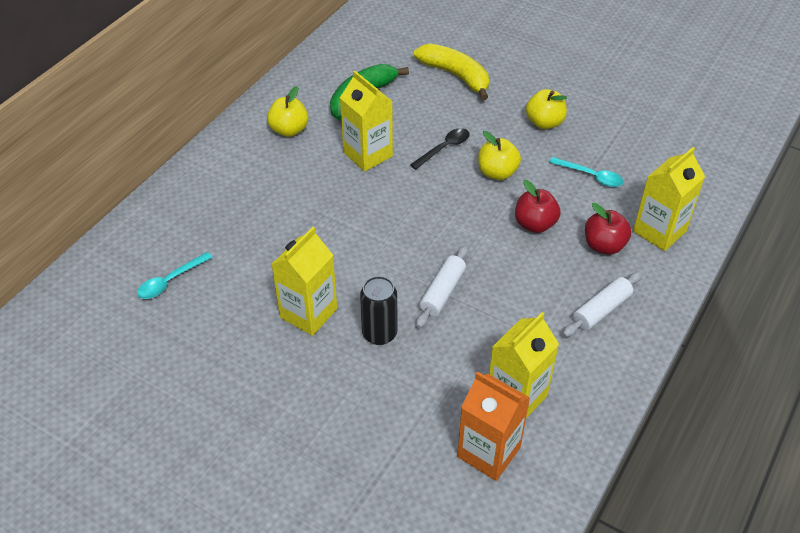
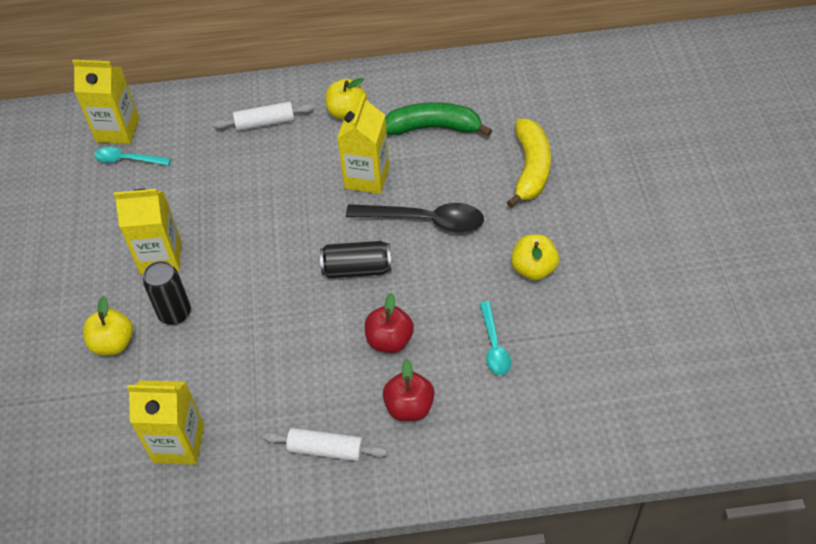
camera: 55 degrees right, 5 degrees up
(442, 292) = (252, 325): white rolling pin -> white rolling pin (265, 122)
(444, 148) = (425, 221): black spoon -> black spoon, size x1.69
(450, 206) = (357, 269): none -> black can
(488, 452) = (108, 458): orange carton -> none
(497, 173) = (430, 275): yellow apple -> yellow apple (113, 343)
(659, 231) = (469, 440): yellow carton -> yellow carton (117, 130)

